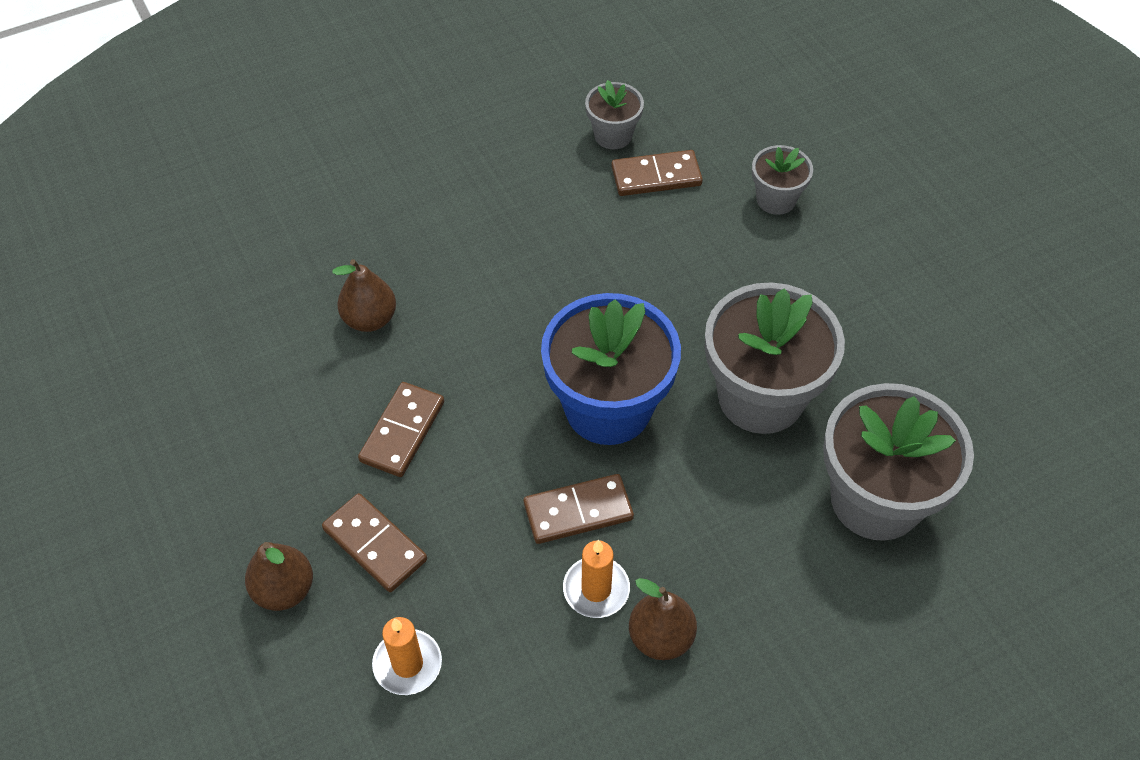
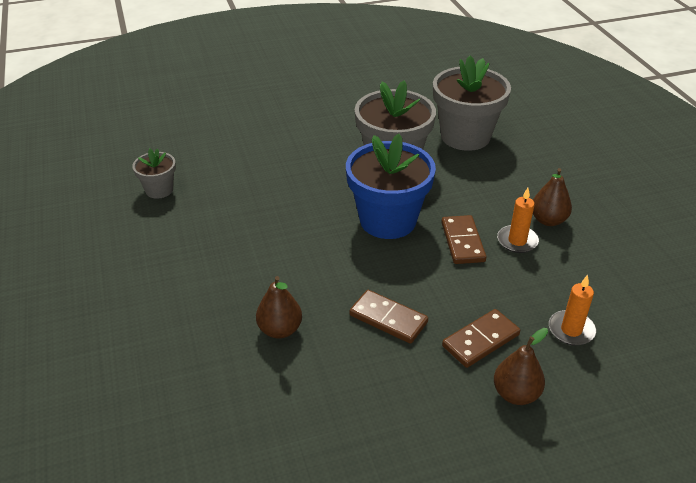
camera: 80 degrees left, 15 degrees down
(656, 176) = (206, 176): brown domino -> none
(776, 199) = (248, 135): grey flower pot -> none

